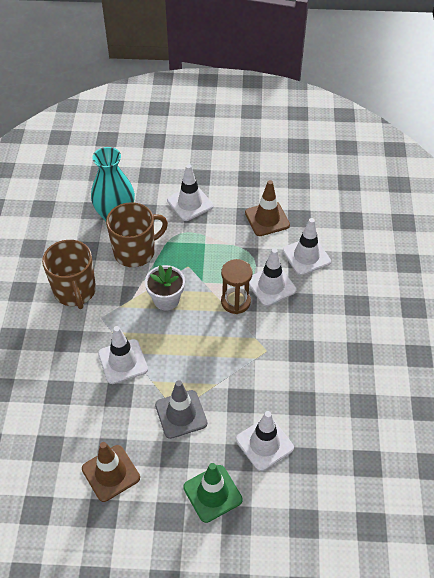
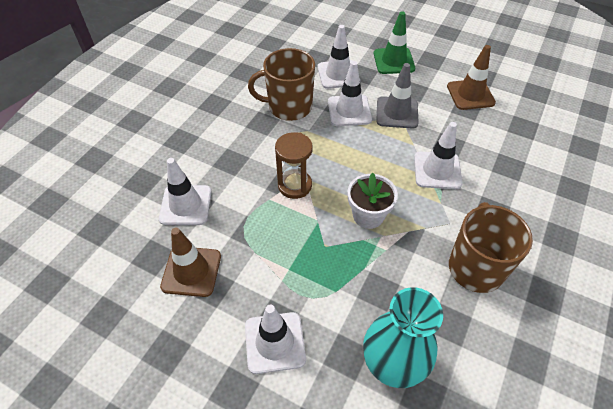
camera: 155 degrees left, 0 degrees up
(135, 252) = (382, 292): brown mug -> brown mug (289, 107)
(271, 286) = (247, 188): white traffic cone -> white traffic cone (349, 111)

